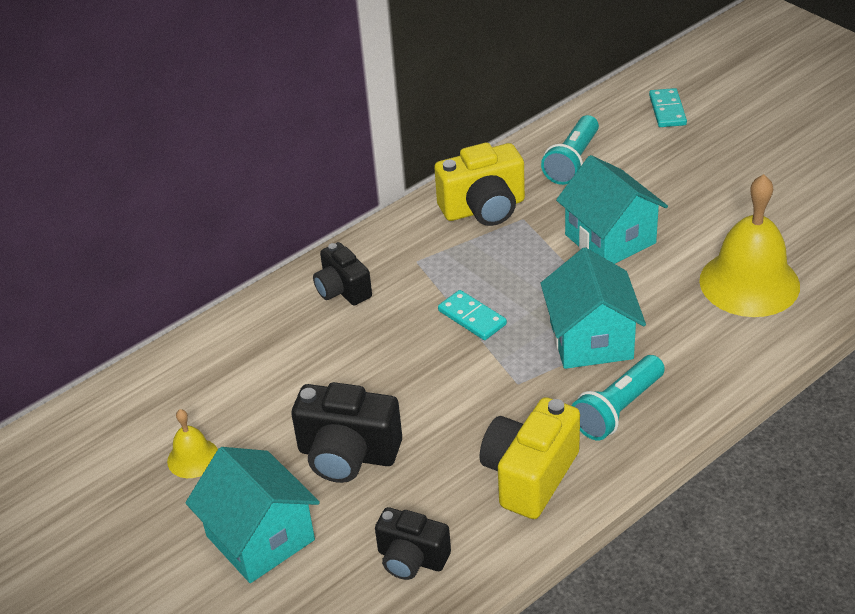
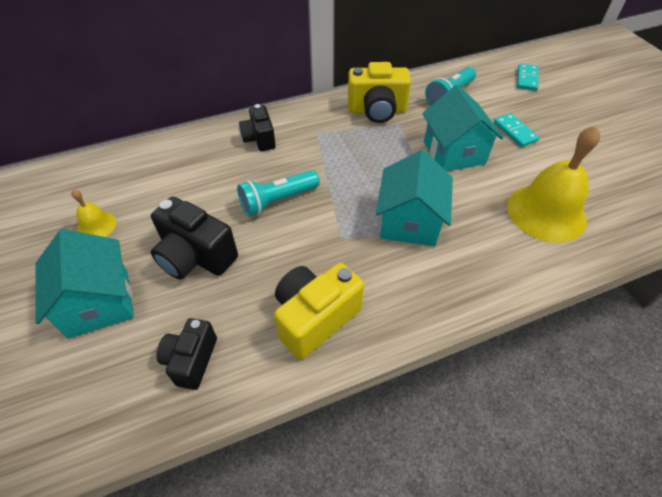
camera: 15 degrees right, 10 degrees up
(411, 559) = (191, 360): black camera -> black camera turned 60 degrees clockwise
(472, 317) = (333, 181): turquoise domino -> turquoise domino (515, 132)
(618, 409) = (406, 284): turquoise flashlight -> turquoise flashlight (277, 201)

